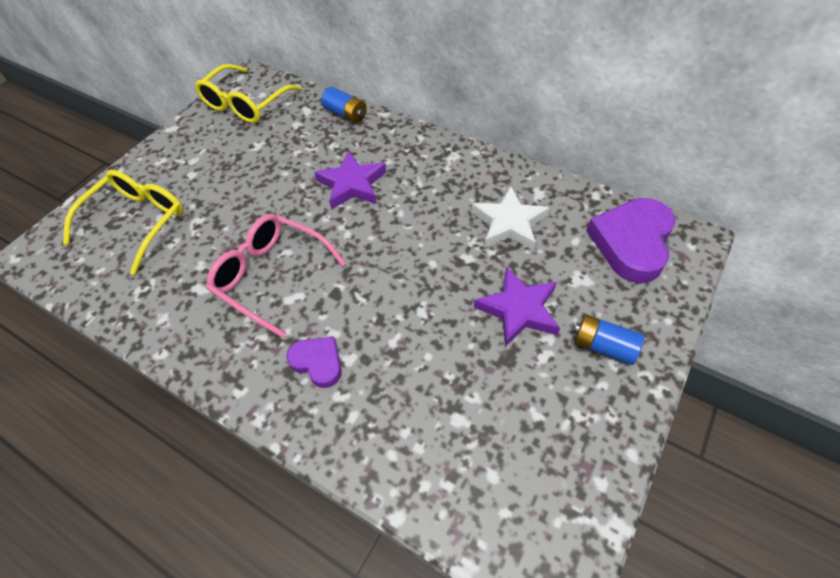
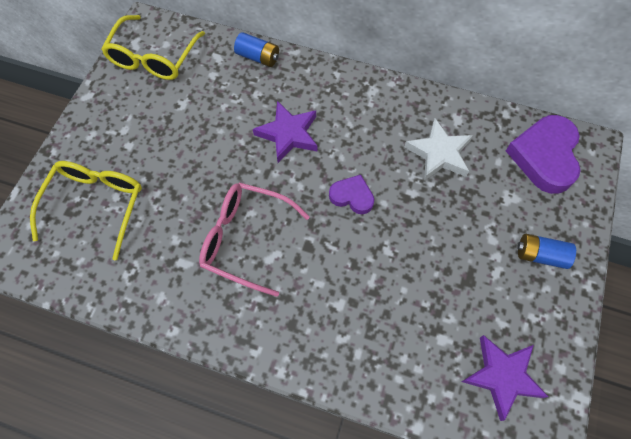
camera: 15 degrees left, 10 degrees up
(318, 362) = (314, 313): purple heart -> purple heart (352, 196)
(518, 310) = (467, 235): purple star -> purple star (502, 376)

